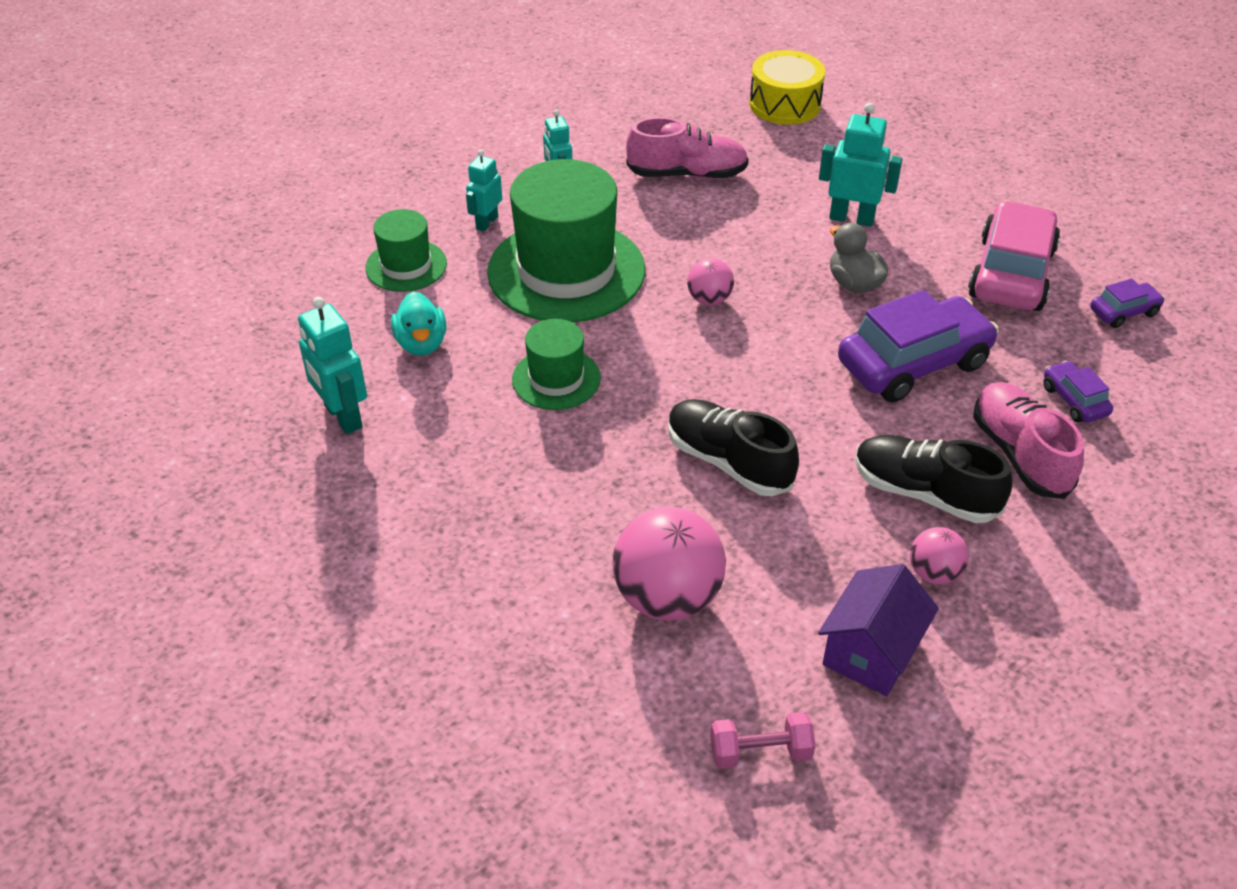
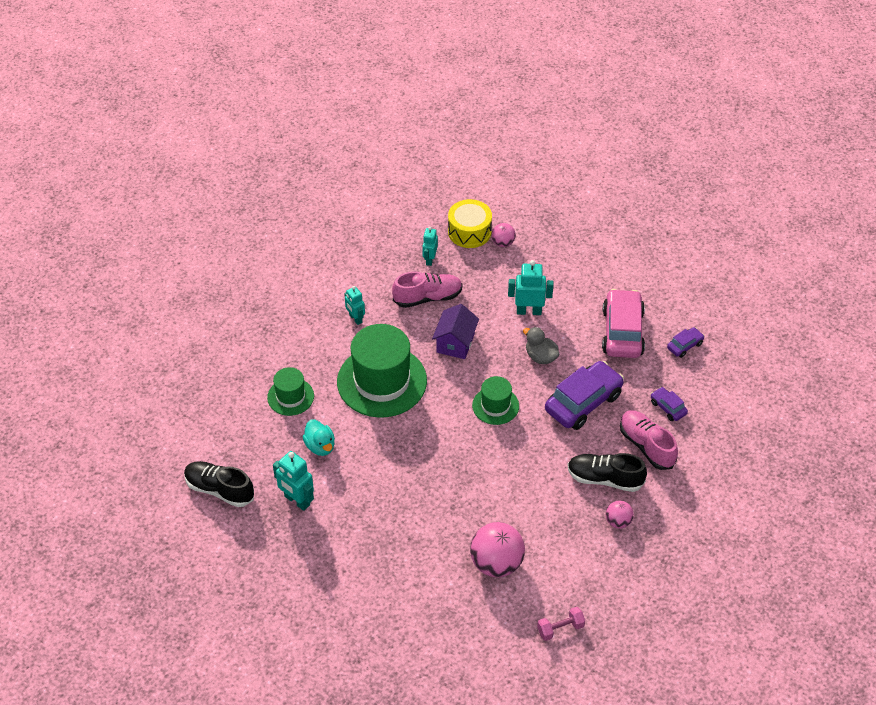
camera: 15 degrees left, 5 degrees up
(486, 222) = (324, 357): turquoise robot -> turquoise robot (429, 259)
(556, 379) = (400, 453): green hat -> green hat (495, 406)
(709, 299) = (466, 384): pink ball -> pink ball (503, 243)
(728, 462) = (504, 482): black shoe -> black shoe (219, 490)
(871, 652) = (598, 569): purple house -> purple house (455, 343)

